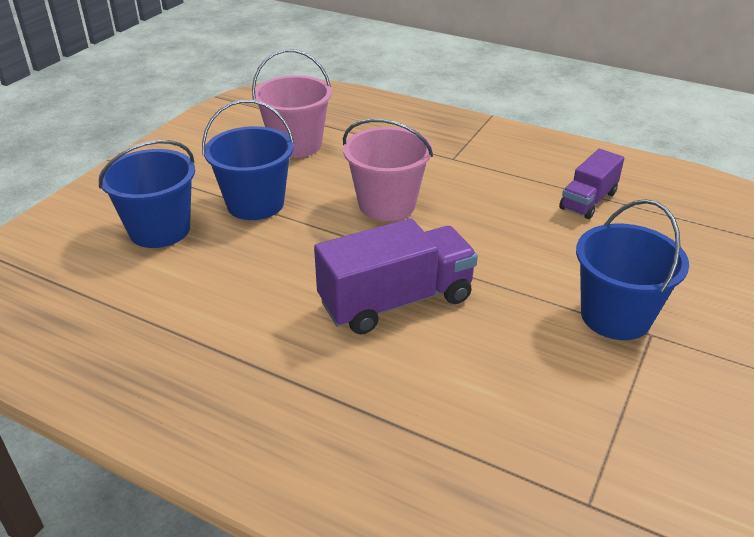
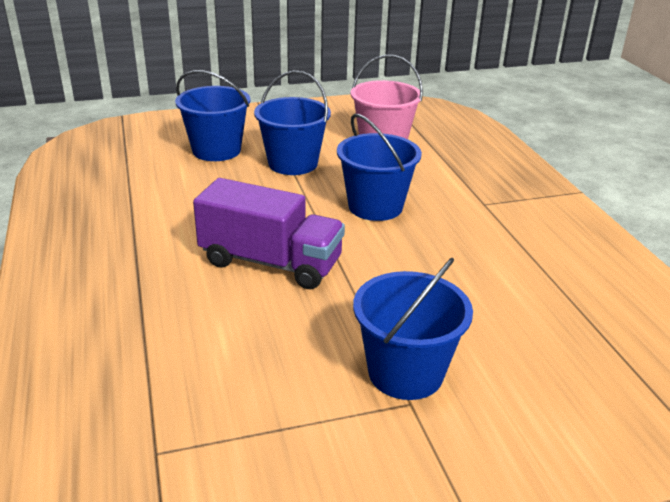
camera: 45 degrees right, 5 degrees down
(387, 204) = (375, 206): pink bucket -> blue bucket
(588, 201) = (547, 290): purple truck -> none

